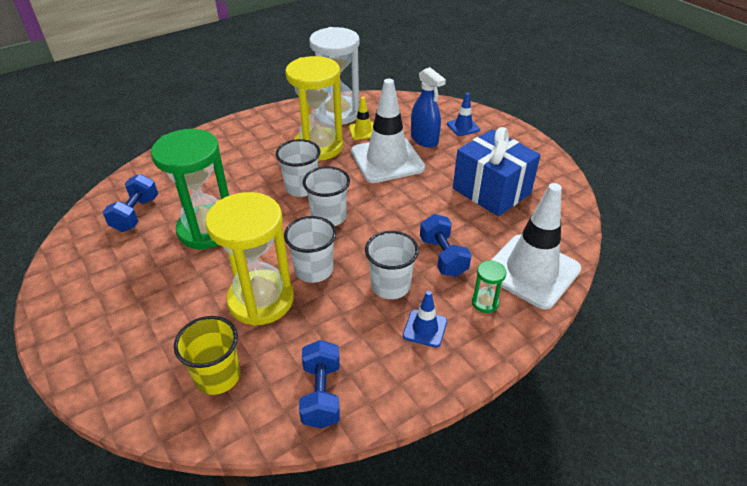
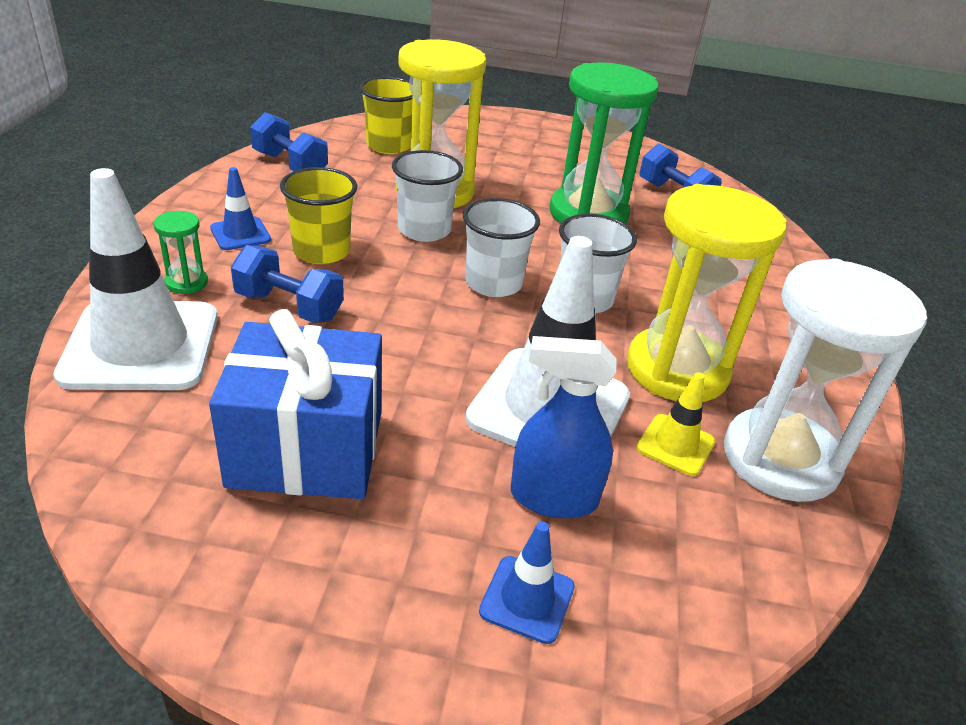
camera: 130 degrees right, 5 degrees down
(390, 285) = (321, 251): white cup -> yellow cup

